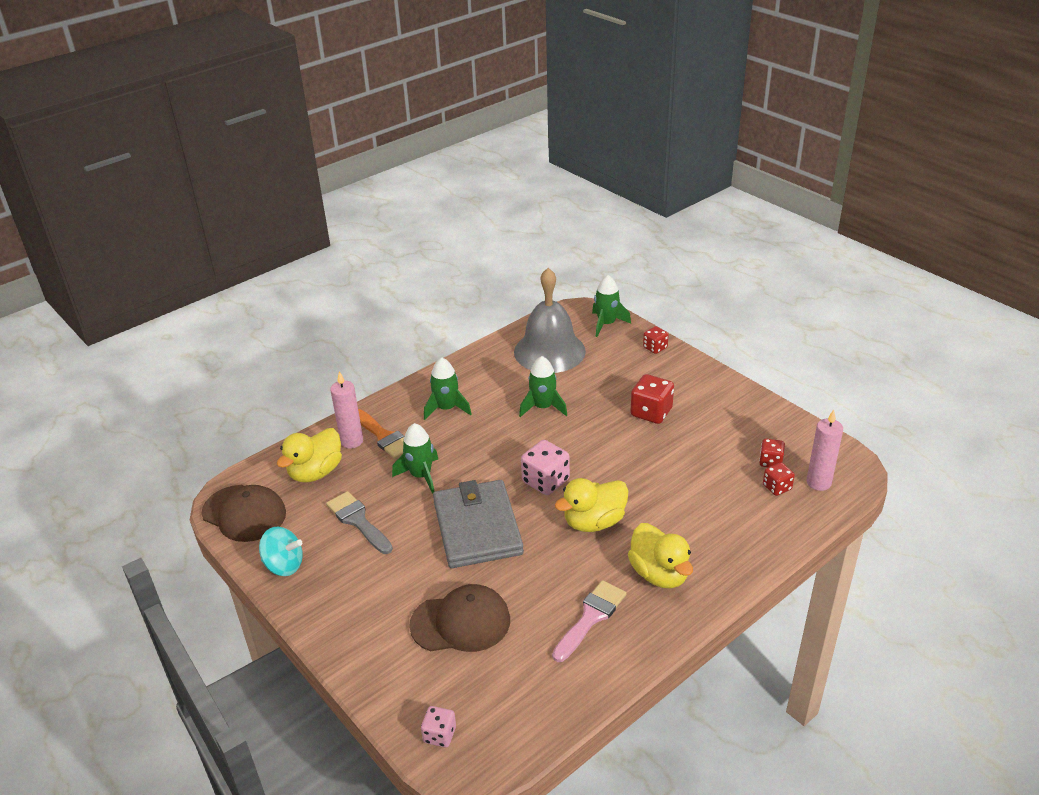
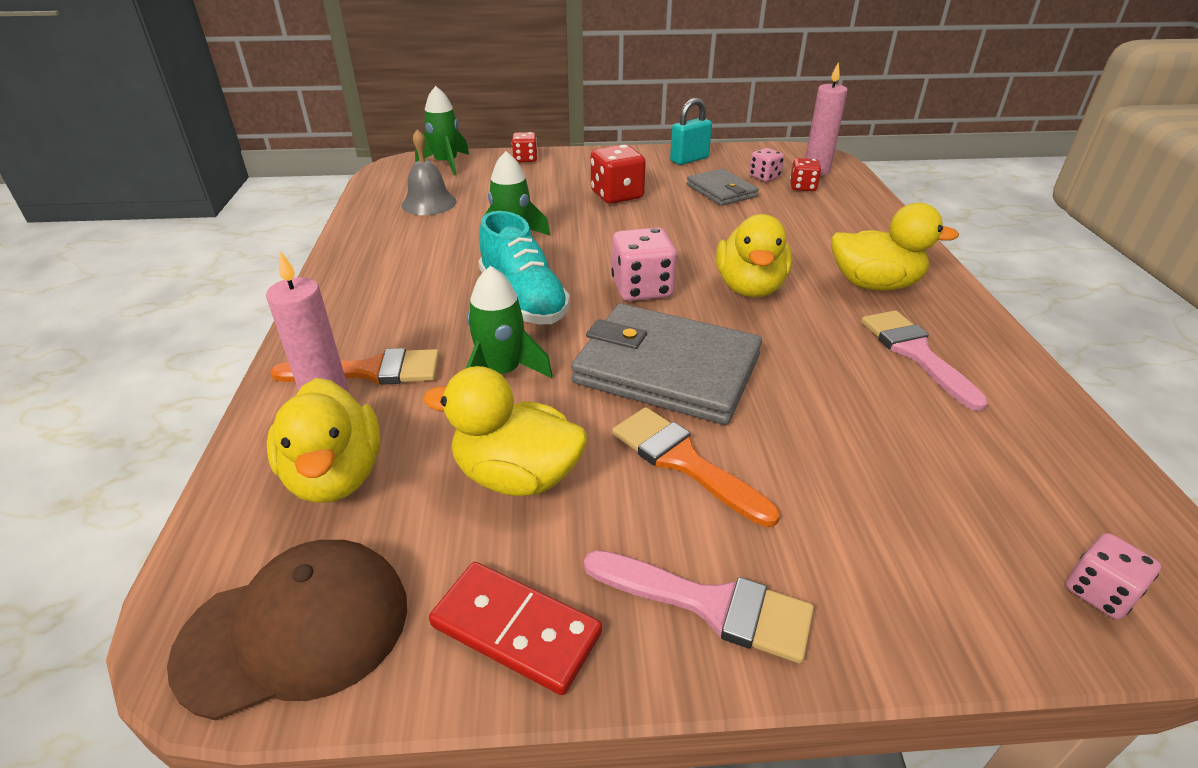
camera: 55 degrees left, 0 degrees up
(284, 565) = (516, 629): turquoise spinning top -> red domino
(334, 611) = (710, 605): none -> pink brush
(358, 521) = (517, 476): grey brush -> yellow duck
(412, 566) = (684, 461): none -> orange brush
(446, 408) = (404, 299): green rocket -> none
(461, 622) = (849, 462): brown cap -> none
(488, 446) = (523, 300): none -> turquoise shoe
(549, 351) = (429, 203): grey bell -> grey bell, size x0.54
(718, 452) = (721, 191): none -> grey wallet
(753, 414) = (689, 159): none -> turquoise padlock
(770, 462) = (764, 177): red dice -> pink dice

